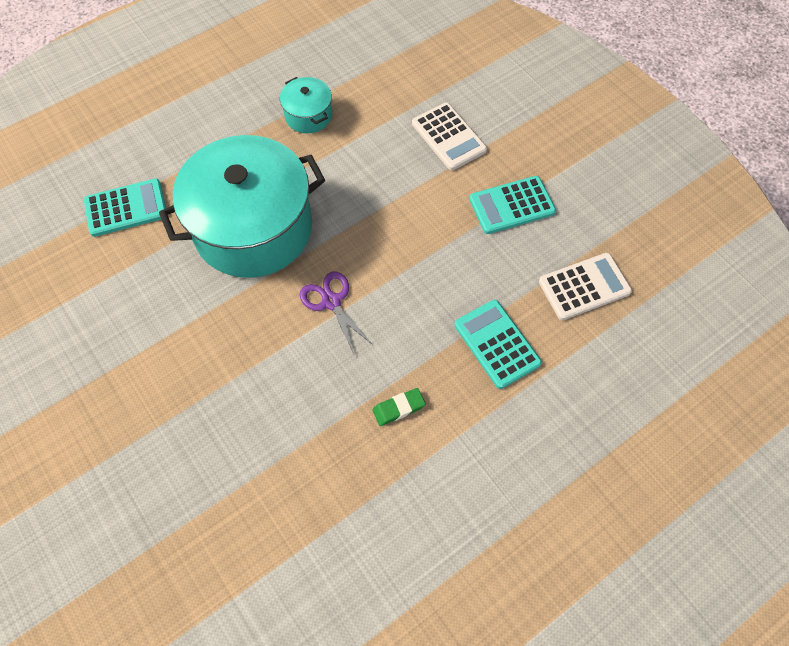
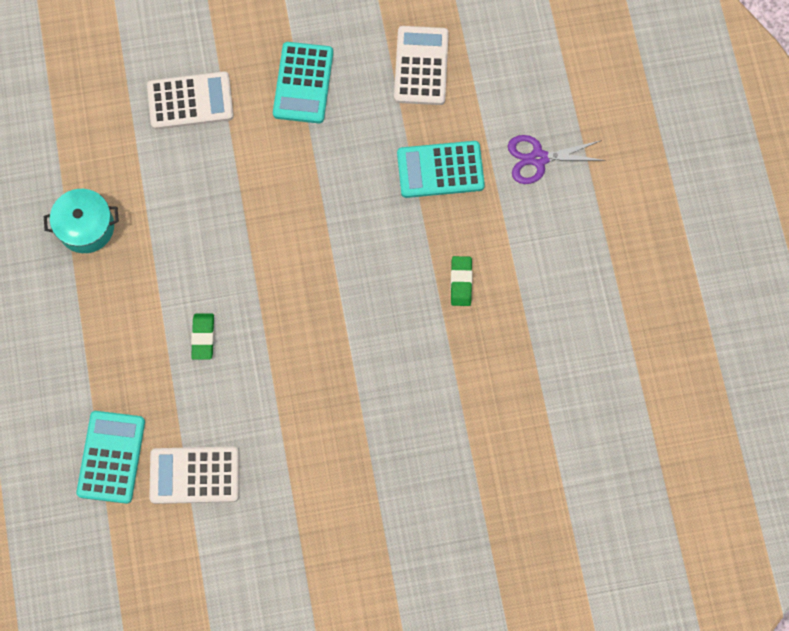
camera: 65 degrees left, 10 degrees up
(131, 271) = (194, 475): none -> white calculator
(253, 228) = (203, 337): turquoise pot -> green eraser
(331, 302) = (325, 296): purple scissors -> purple scissors (538, 158)

